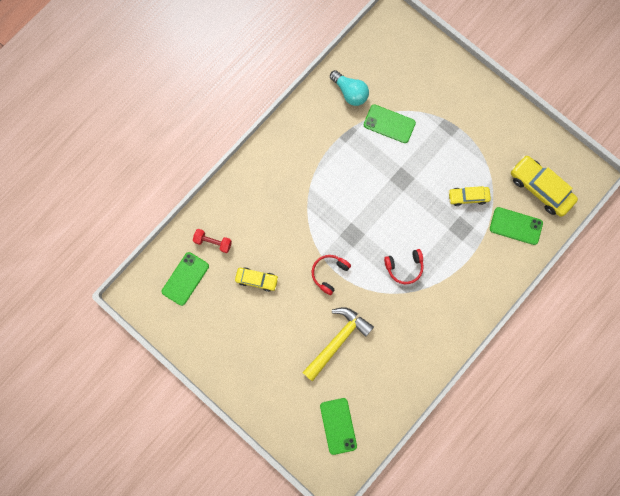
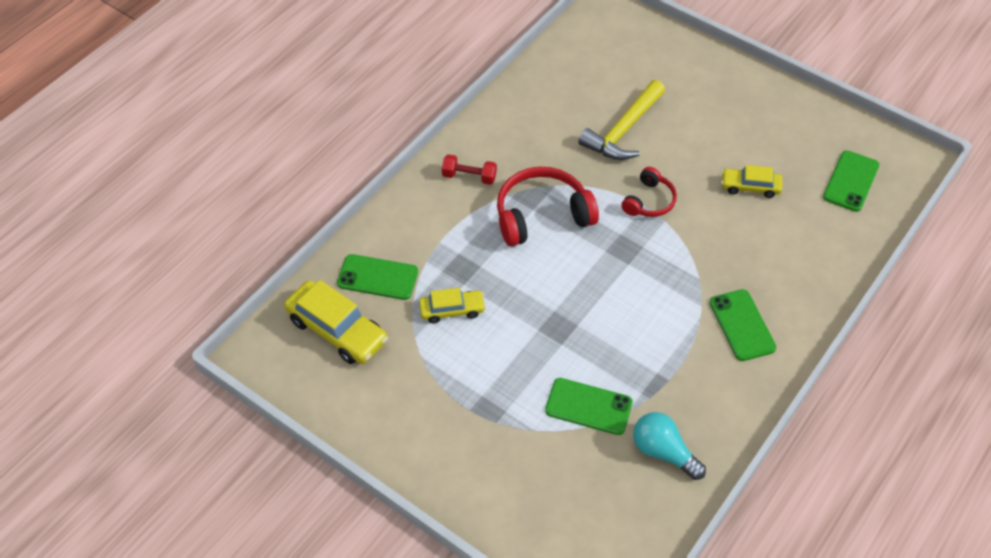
camera: 175 degrees right, 25 degrees down
(213, 242) = (826, 225): red dumbbell -> red dumbbell (469, 177)
(338, 426) = (608, 51): green phone -> green phone (742, 325)
(404, 267) = (542, 215): red headphones -> red headphones, size x1.74

